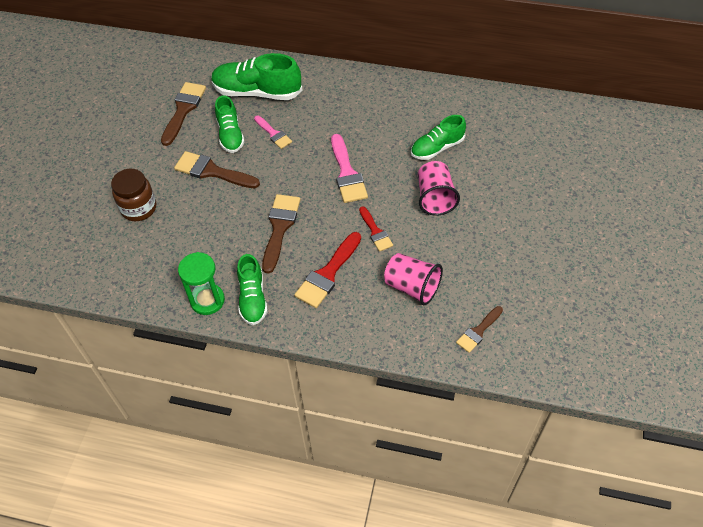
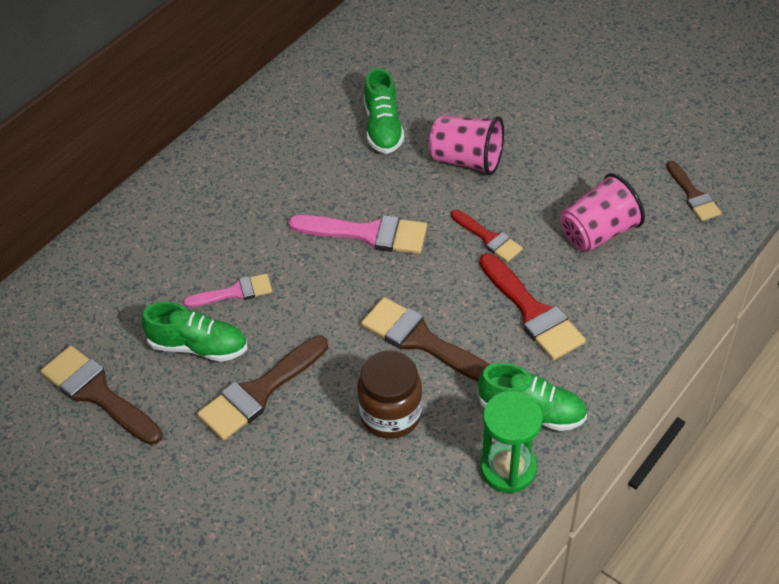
camera: 65 degrees left, 5 degrees down
(139, 208) = (273, 514): brown jar -> brown jar (391, 414)
(257, 92) = (132, 286): green shoe -> none
(375, 232) = (488, 238): red brush -> red brush turned 45 degrees clockwise

